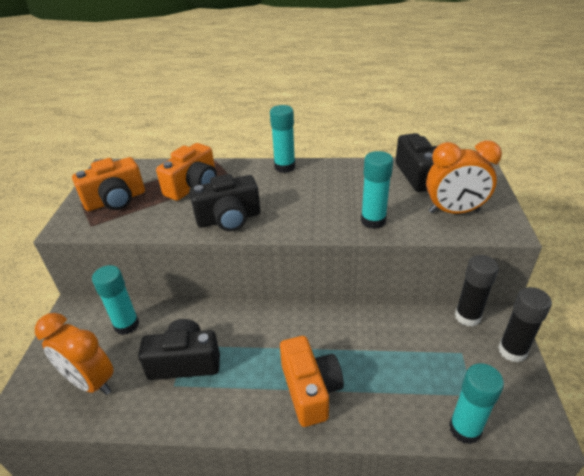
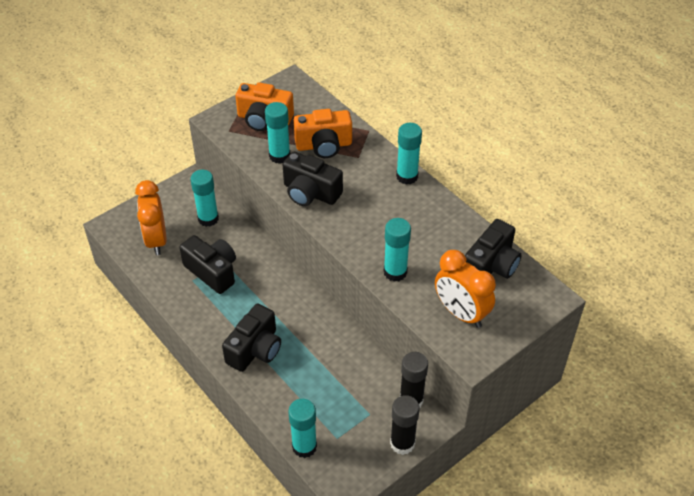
camera: 45 degrees right, 10 degrees up
(165, 213) = (279, 156): none -> turquoise glue stick
(310, 390) = (255, 349): orange camera -> black camera

